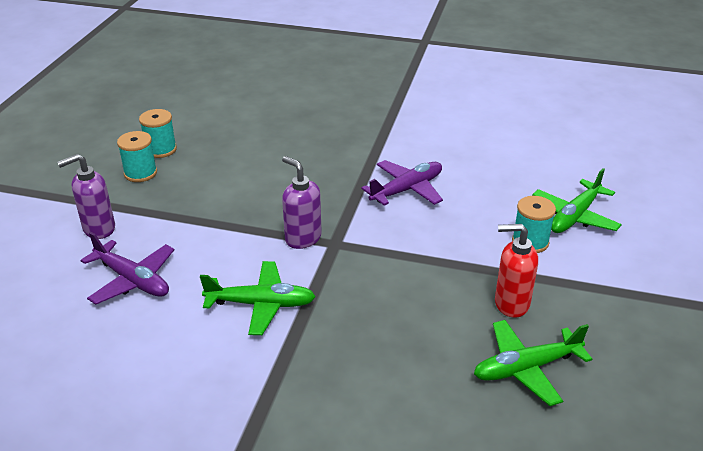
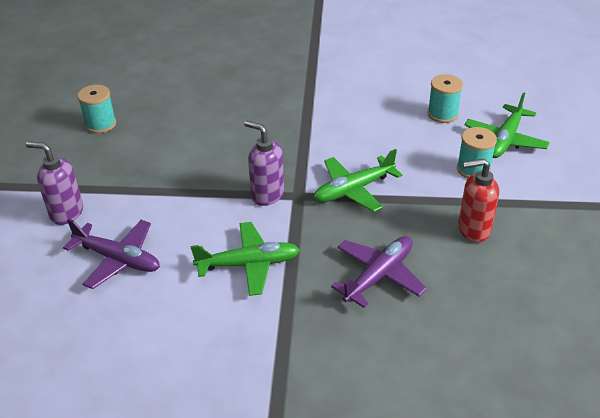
camera: 10 degrees left, 5 degrees up
(98, 229) = (66, 213): purple soap dispenser -> purple soap dispenser turned 60 degrees clockwise
(140, 173) = (89, 151): turquoise spool -> turquoise spool (442, 114)
(407, 189) = (349, 134): purple plane -> purple plane (379, 275)
(526, 368) = (503, 287): green plane -> green plane (353, 190)

